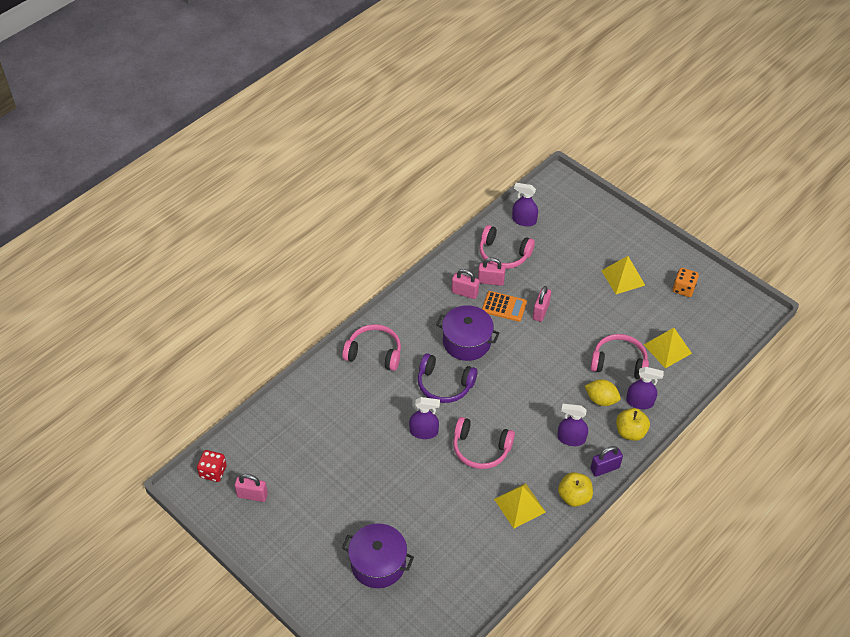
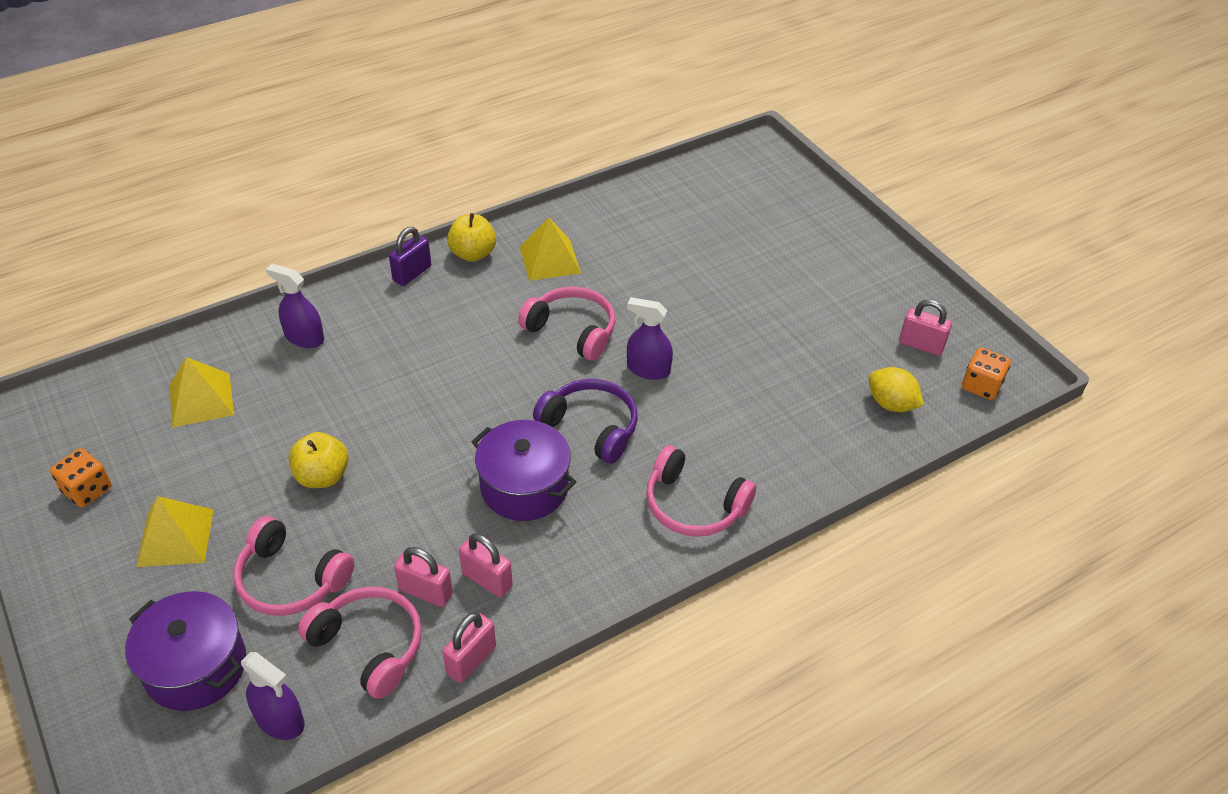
camera: 165 degrees left, 5 degrees down
(213, 472) = (981, 386): red dice -> orange dice
(378, 563) = (756, 241): purple pot -> purple pot (195, 666)
(504, 306) = (427, 534): orange calculator -> none
(541, 311) = (366, 509): pink padlock -> pink padlock (471, 660)
(571, 438) = (435, 315): purple spray bottle -> none
(601, 399) = (359, 353): yellow lemon -> yellow lemon (891, 404)
(604, 468) = (412, 273): purple padlock -> purple padlock turned 45 degrees counterclockwise
(619, 362) = (293, 397): pink headphones -> pink headphones (291, 579)
(630, 432) = (346, 305): yellow apple -> yellow apple (322, 476)

